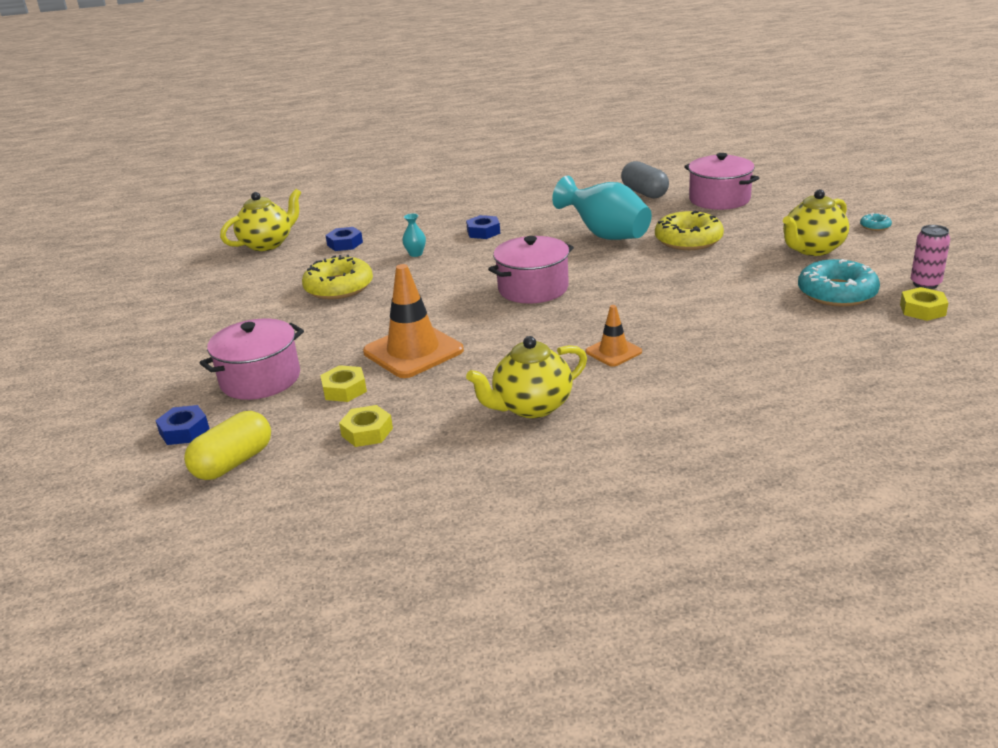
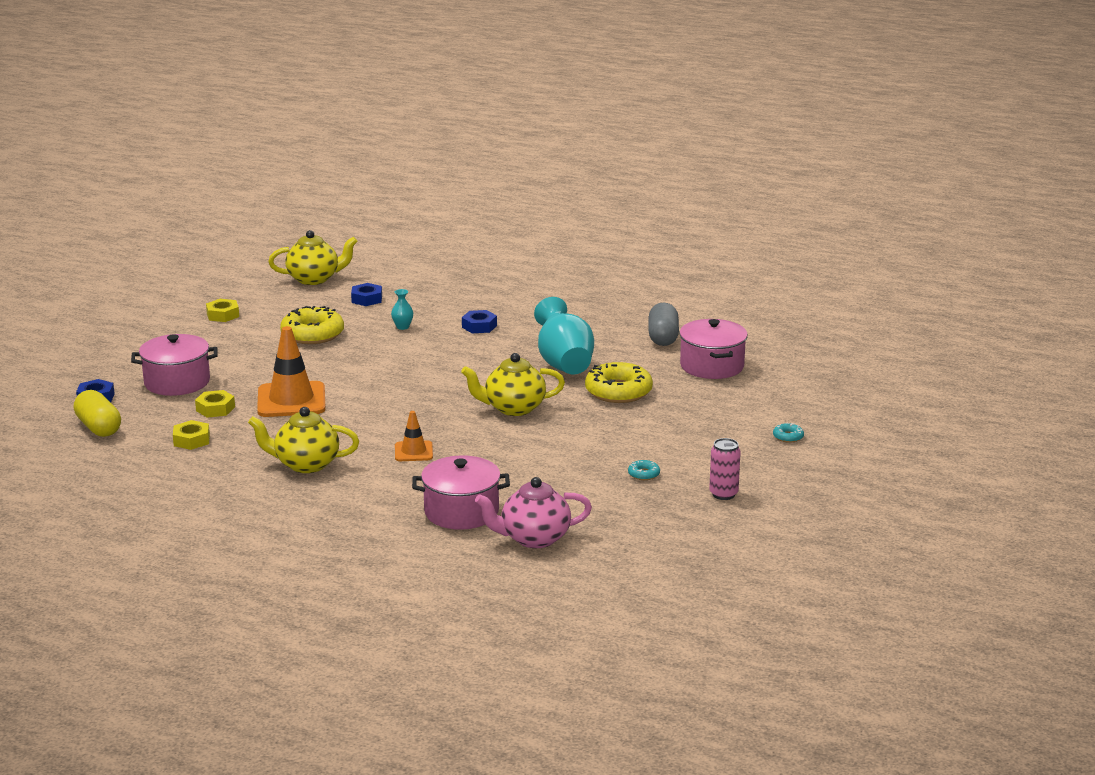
camera: 30 degrees right, 5 degrees down
(233, 462) = (98, 427): yellow capsule -> yellow capsule turned 75 degrees clockwise
(533, 288) = (438, 386): pink pot -> pink pot (461, 512)
(812, 249) = (697, 435): yellow teapot -> yellow teapot (513, 408)
(837, 293) = (643, 474): turquoise donut -> turquoise donut, size x0.44
(867, 385) = (534, 538): none -> pink teapot
(922, 310) = (678, 510): yellow nut -> yellow nut (223, 315)

